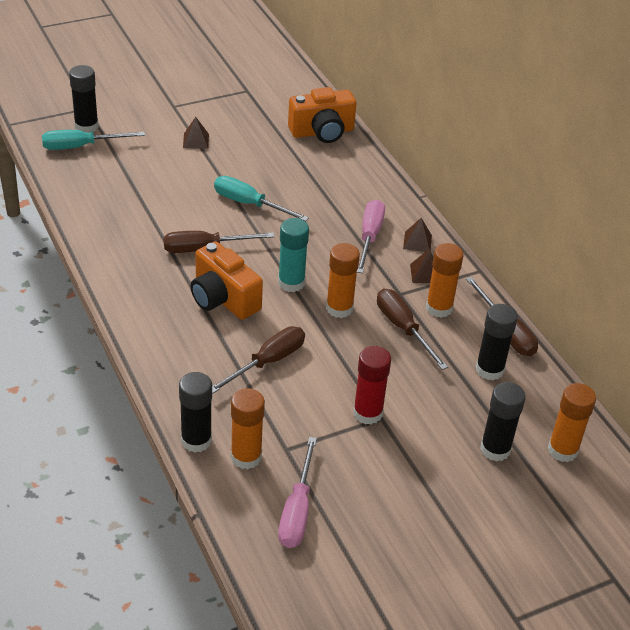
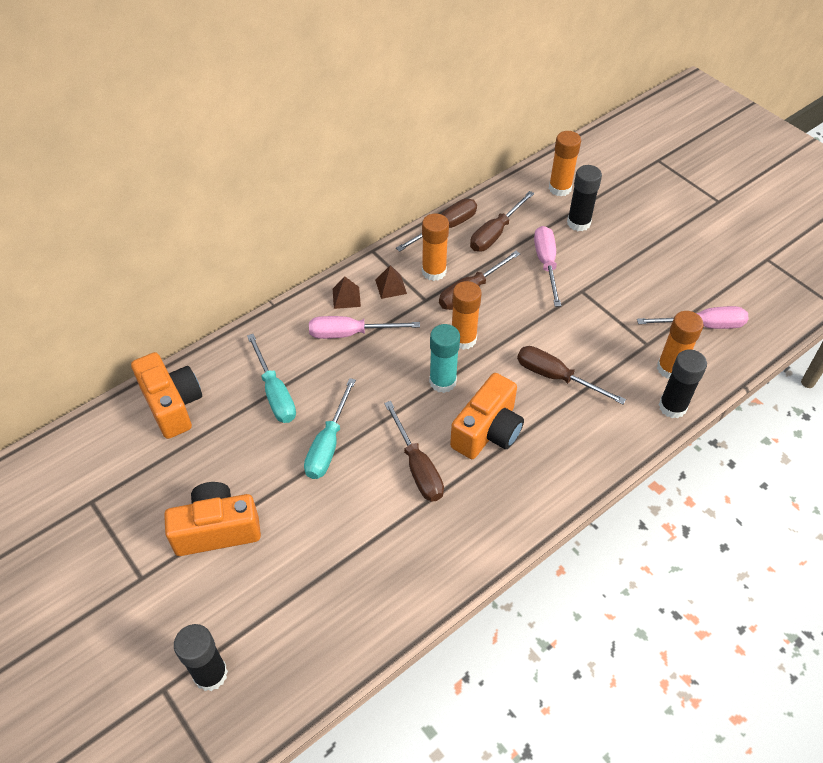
camera: 100 degrees left, 10 degrees up
(81, 146) = (259, 664): turquoise screwdriver -> turquoise screwdriver (275, 393)
(196, 140) = (217, 530): brown pyramid -> orange camera
(367, 413) = (581, 300): red glue stick -> none
(430, 399) = (546, 264): none -> pink screwdriver
(489, 370) = (495, 233): black glue stick -> brown screwdriver

